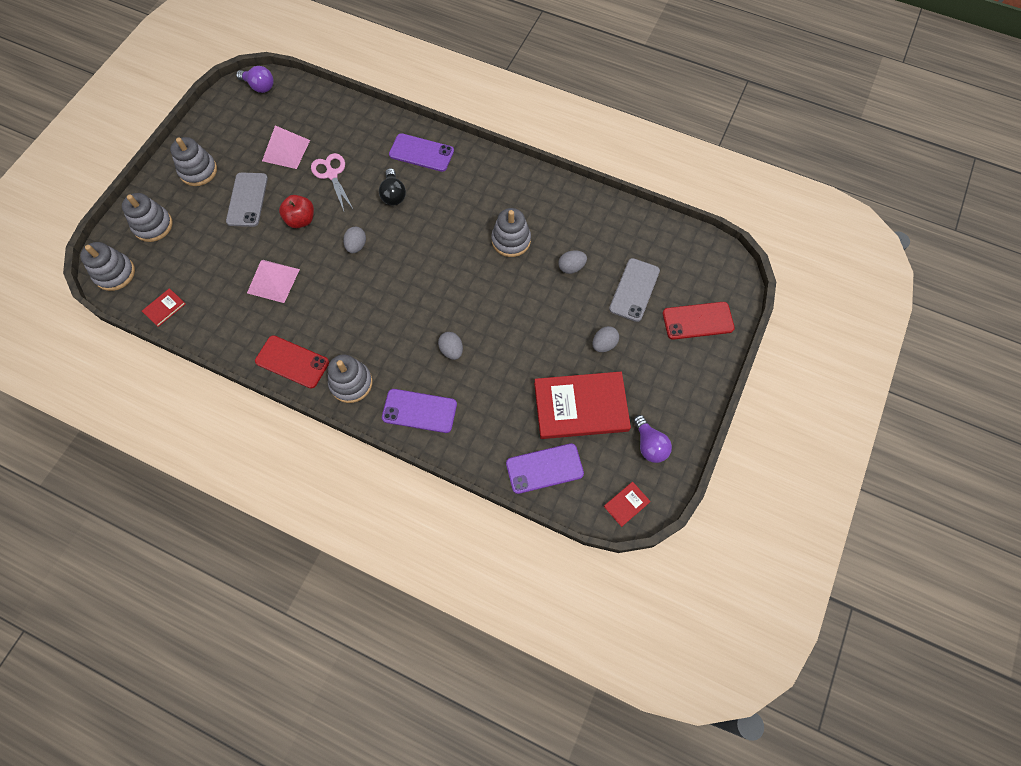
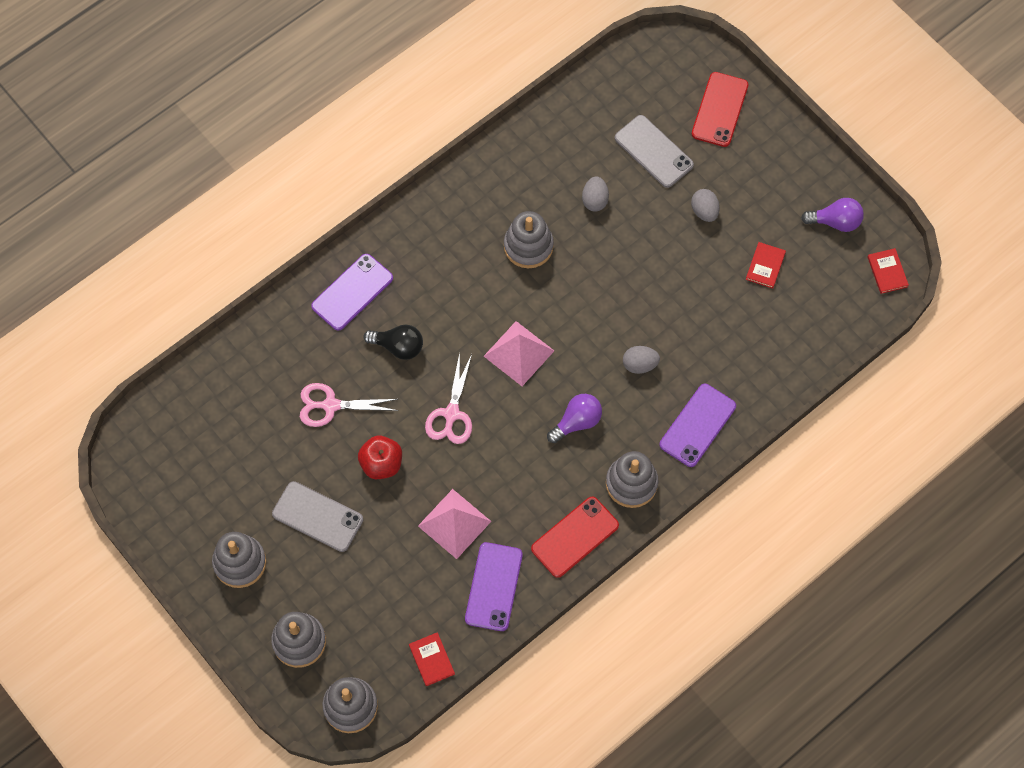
camera: 65 degrees left, 0 degrees up
(259, 86) = (137, 445): purple light bulb -> purple light bulb (577, 422)
(286, 150) = (263, 446): pink pyramid -> pink pyramid (519, 353)
(356, 246) = (451, 414): grey egg -> pink scissors
(544, 468) = (817, 330): purple phone -> purple phone (494, 586)
(581, 407) = (765, 266): red book -> red book, size x0.42

